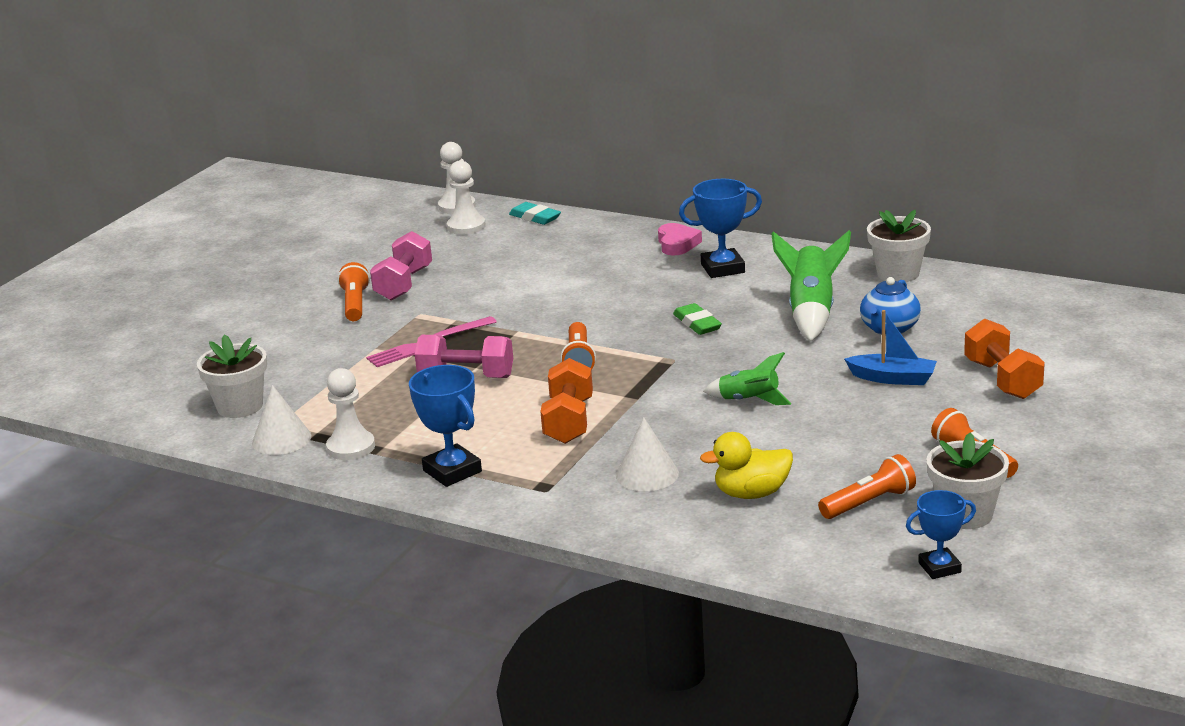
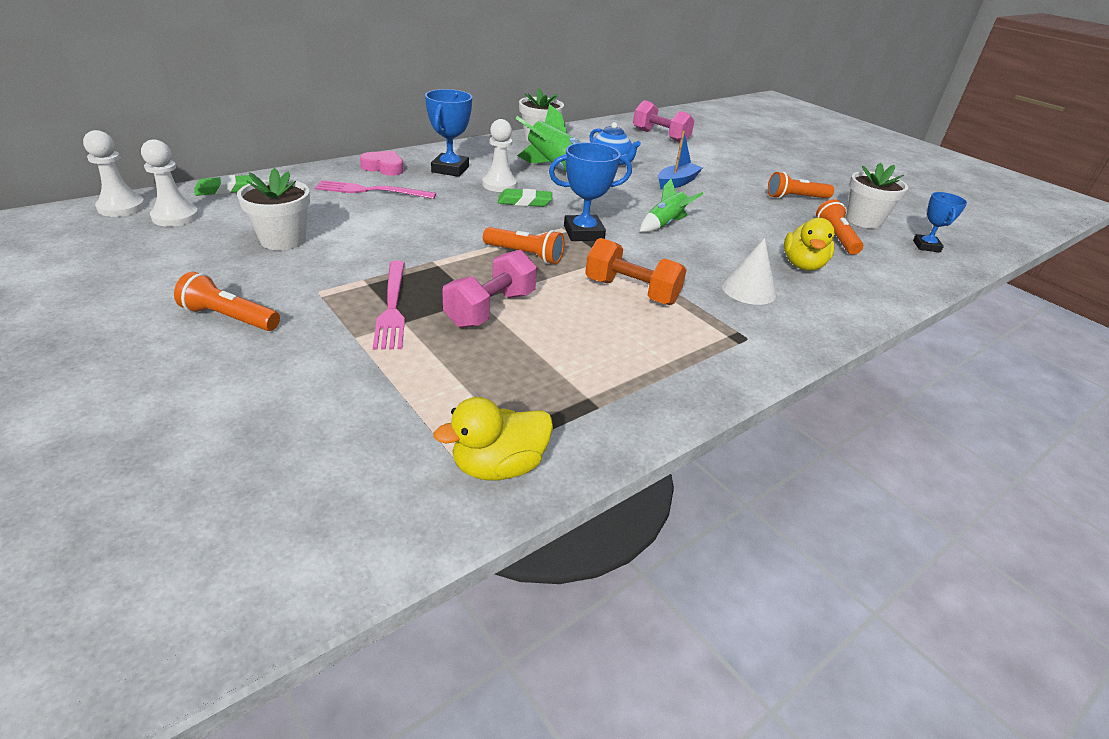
camera: 70 degrees left, 10 degrees up
(240, 406) = (368, 477): white flower pot -> white flower pot (283, 240)
(281, 439) = (498, 466): white cone -> yellow duck
(351, 447) = (570, 419): white pawn -> white pawn (499, 185)
(403, 284) = (236, 279): pink dumbbell -> pink dumbbell (660, 136)
(452, 471) = (676, 372): blue trophy -> blue trophy (583, 233)
(535, 217) = (226, 189): turquoise eraser -> green eraser
(616, 260) = (371, 191): none -> pink fork
(1002, 379) = (706, 163): orange dumbbell -> none

